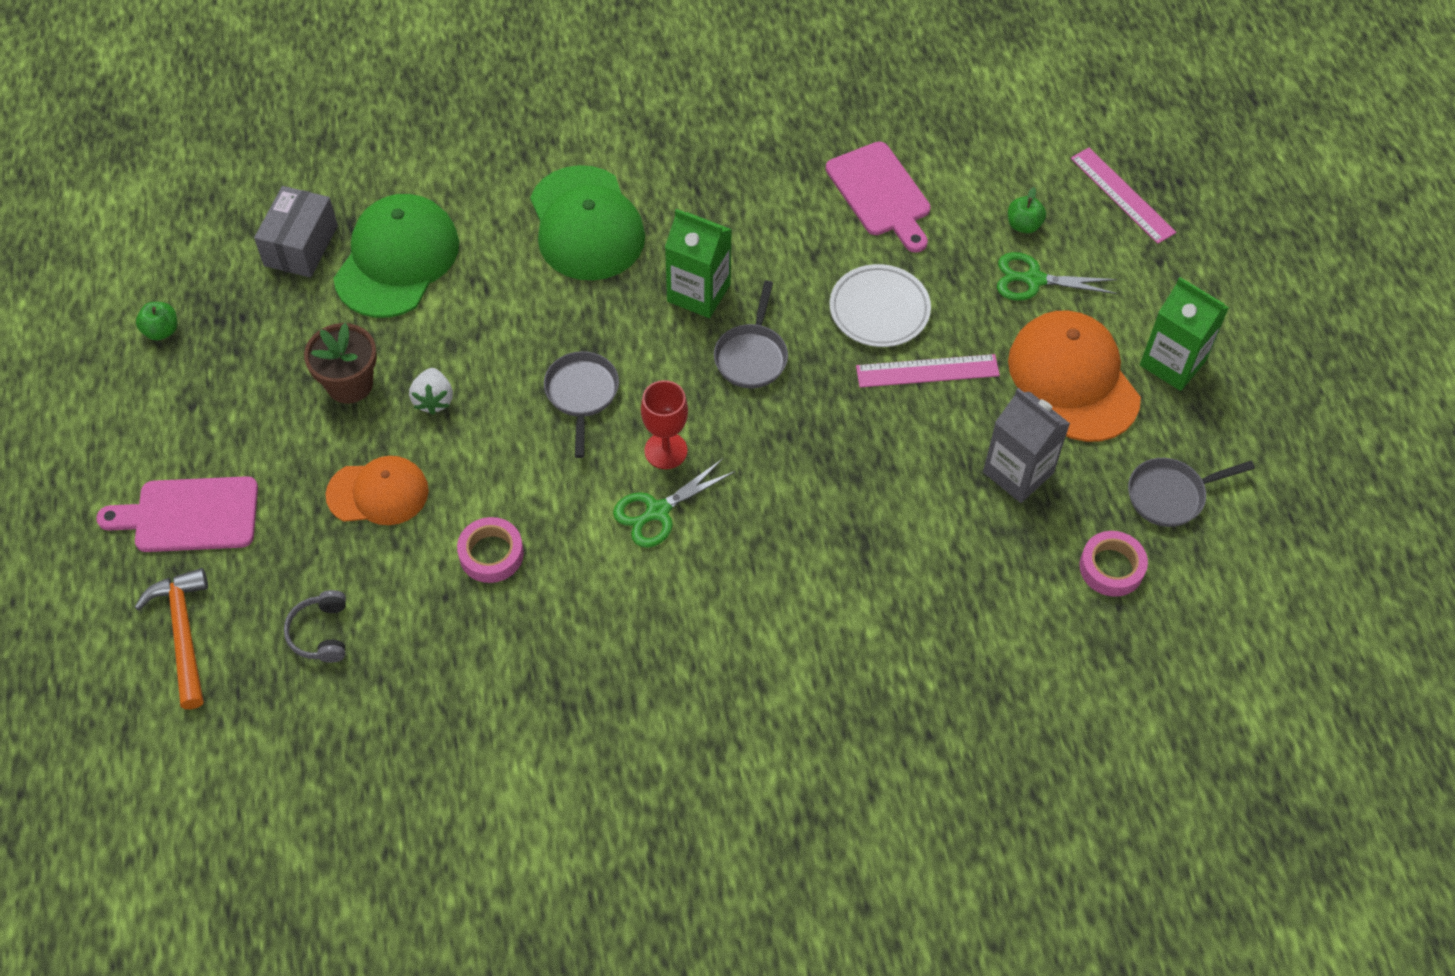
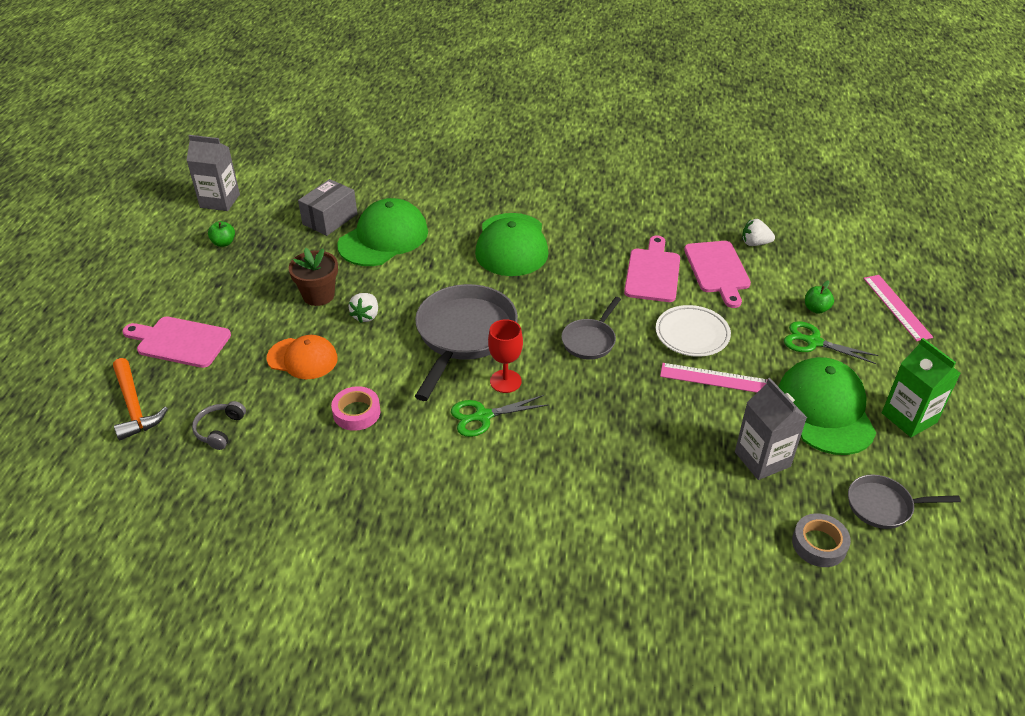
camera: 20 degrees right, 15 degrees down
(113, 255) = (220, 201): none -> grey carton
(183, 633) = (134, 406): orange hammer -> orange hammer turned 150 degrees clockwise
(582, 395) = (463, 335): grey pan -> grey pan, size x1.90
(698, 293) = (569, 297): green carton -> none
(796, 221) = (652, 273): none -> pink cutting board
(916, 134) = (755, 243): none -> white strawberry
(1073, 379) = (825, 409): orange cap -> green cap
(1111, 568) = (819, 544): pink tape -> grey tape

